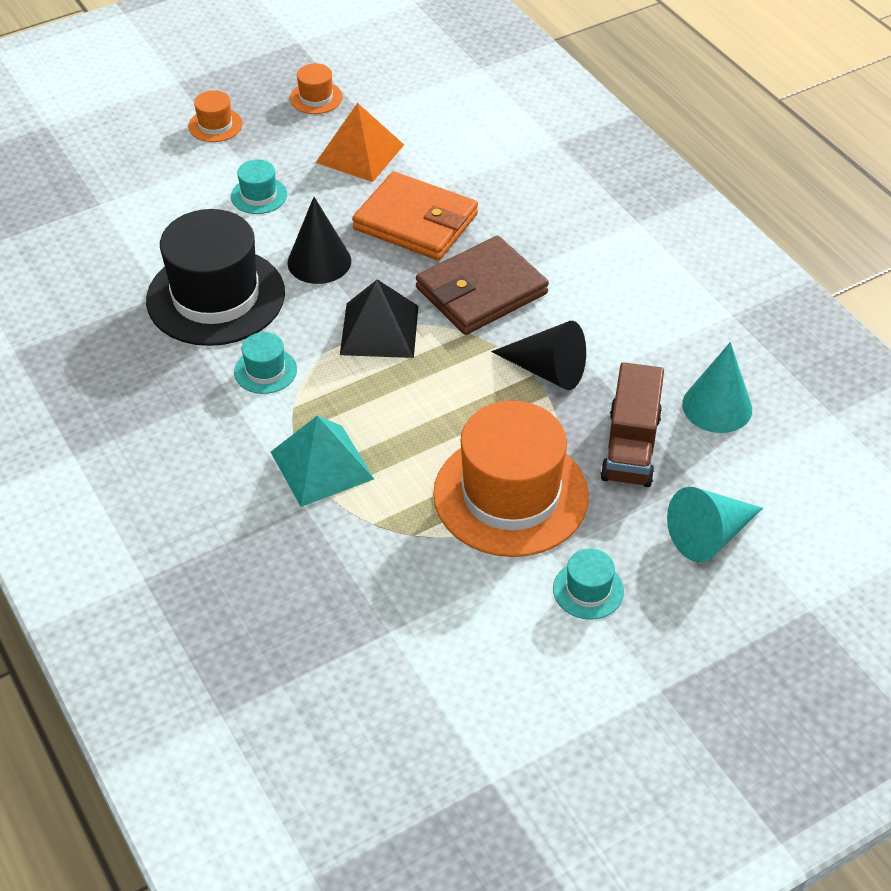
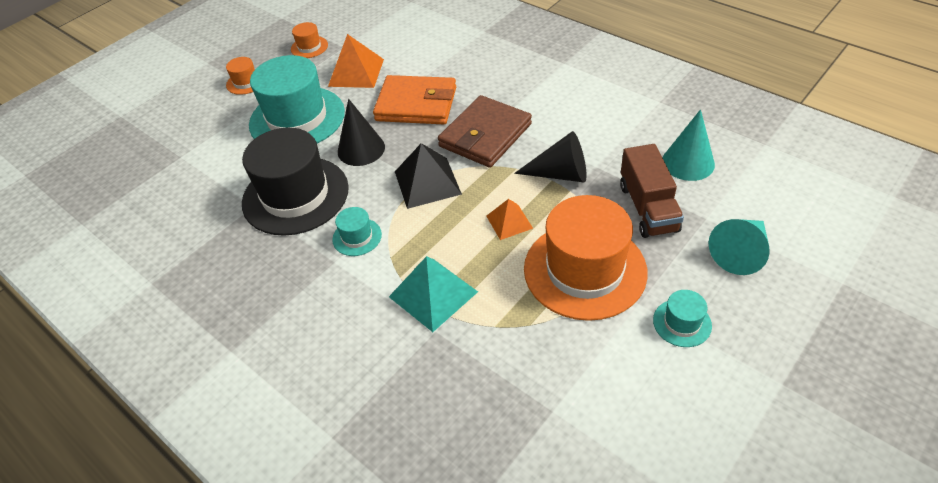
camera: 15 degrees left, 0 degrees up
(259, 195) = (297, 118): turquoise hat -> turquoise hat, size x2.30
(452, 410) = (509, 222): none -> orange pyramid

